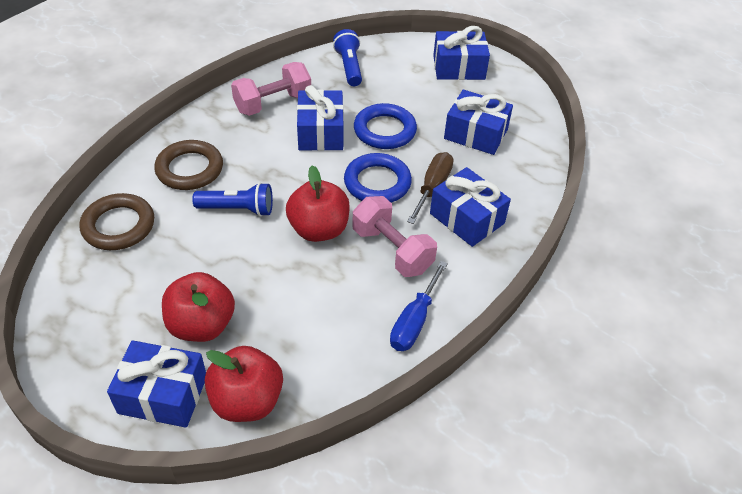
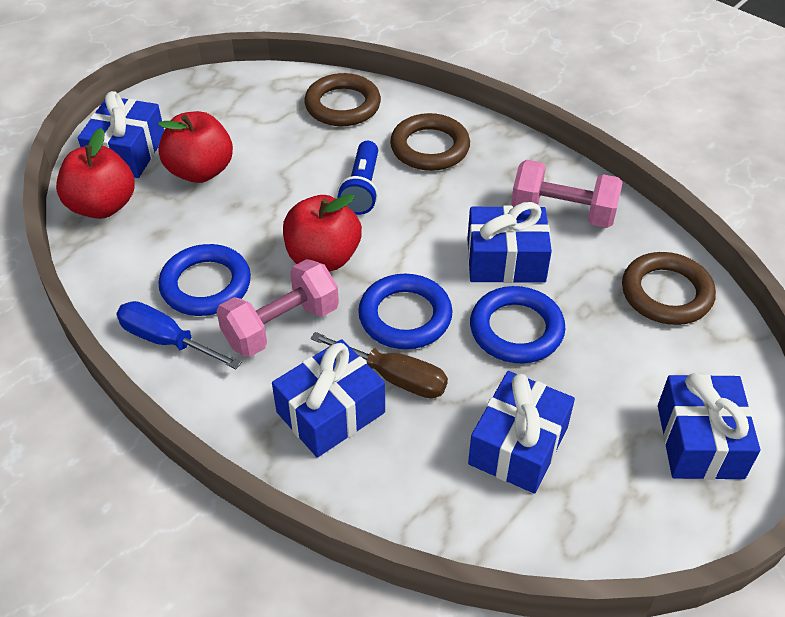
camera: 95 degrees right, 0 degrees up
(273, 103) = (562, 212): pink dumbbell -> pink dumbbell turned 45 degrees counterclockwise
(349, 67) = (666, 293): blue flashlight -> brown ring
(351, 302) = (206, 285): none -> blue ring

